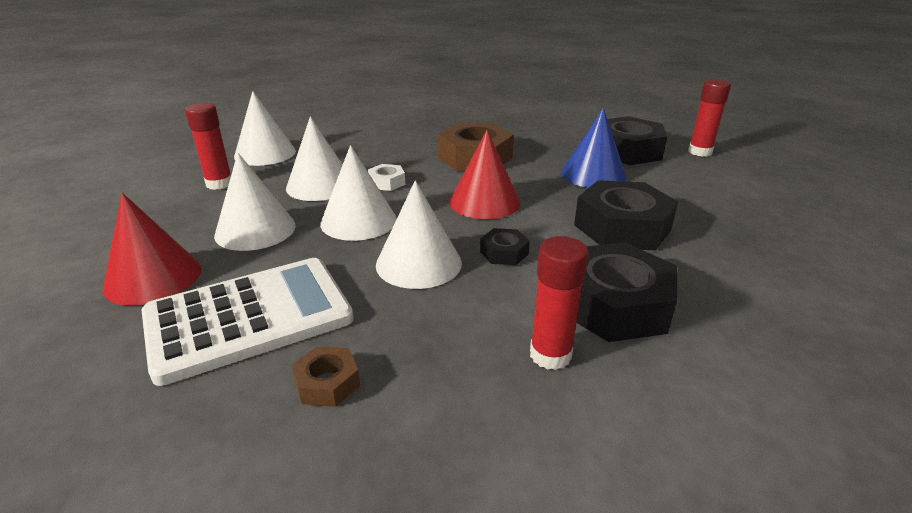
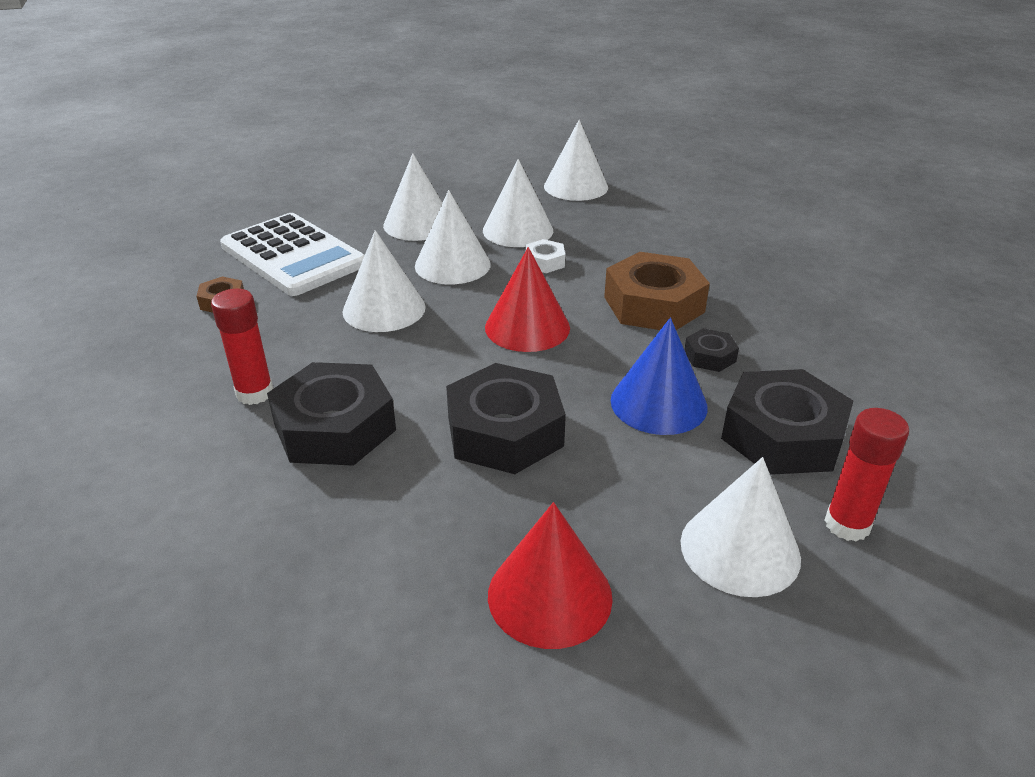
camera: 75 degrees right, 5 degrees up
(153, 278) = (337, 208): red cone -> red cone (549, 595)
(219, 184) = (496, 186): red glue stick -> none
(504, 253) = (417, 352): black nut -> black nut (710, 356)
(726, 177) = (740, 549): none -> white cone

